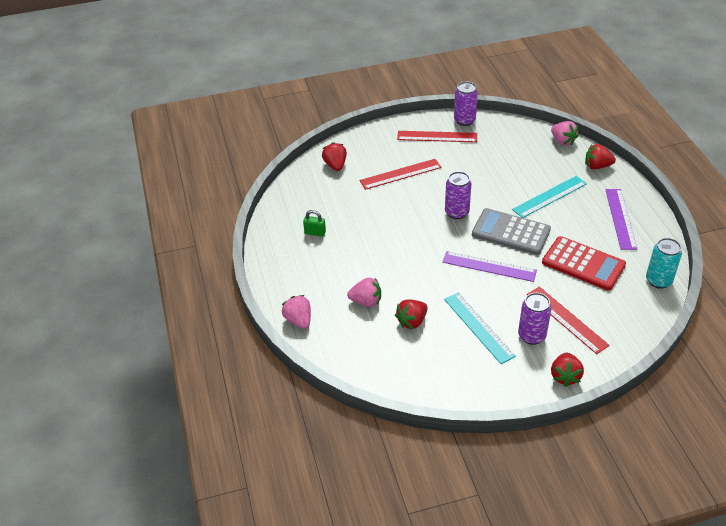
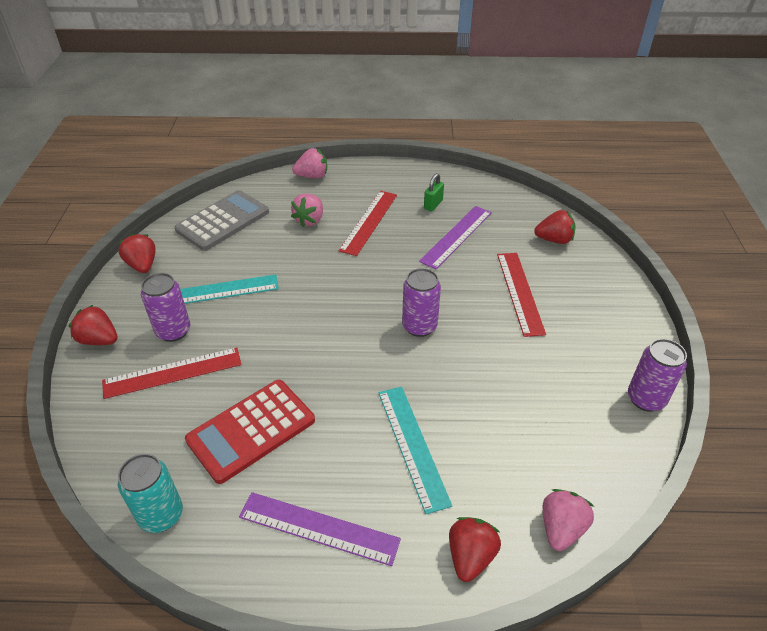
camera: 105 degrees right, 0 degrees up
(412, 321) = (261, 244): red strawberry -> red strawberry (142, 265)
(437, 136) = (603, 352): red ruler -> red ruler (369, 222)
(489, 266) = (304, 328): purple ruler -> purple ruler (456, 236)
(511, 232) = (355, 370): grey calculator -> grey calculator (222, 221)
(562, 141) = (561, 528): pink strawberry -> pink strawberry turned 135 degrees clockwise

